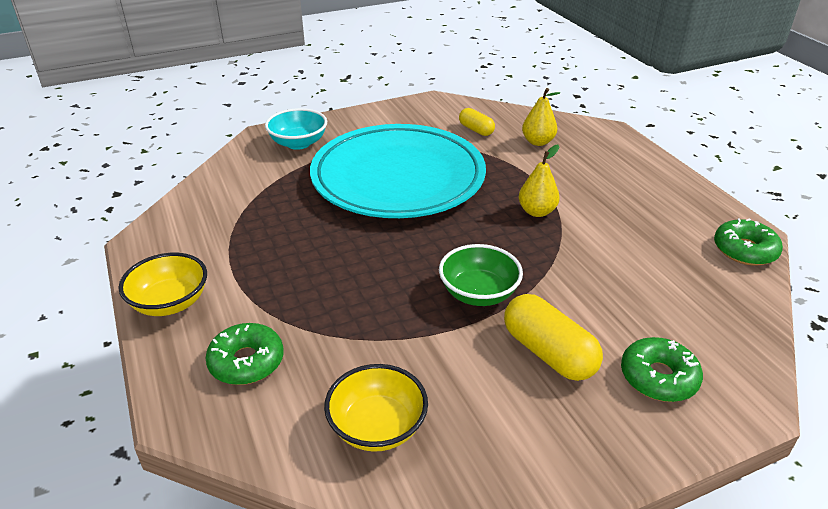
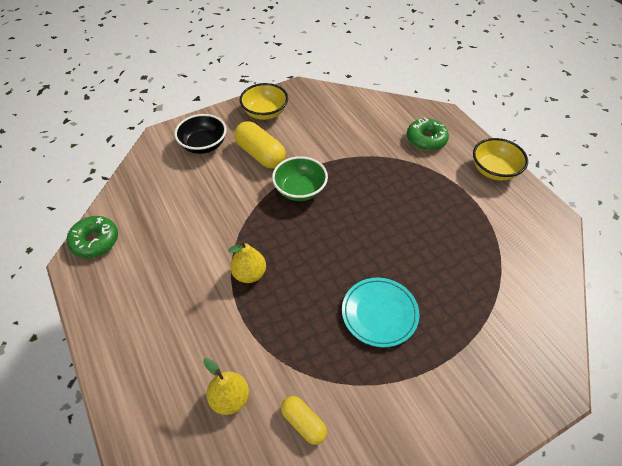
camera: 175 degrees right, 15 degrees up
(298, 143) = (506, 371): turquoise bowl -> none
(377, 427) = (348, 115): yellow bowl -> yellow bowl (265, 113)
(398, 178) = (379, 313): turquoise plate -> turquoise plate, size x0.45
(658, 377) = (203, 145): green donut -> black bowl

